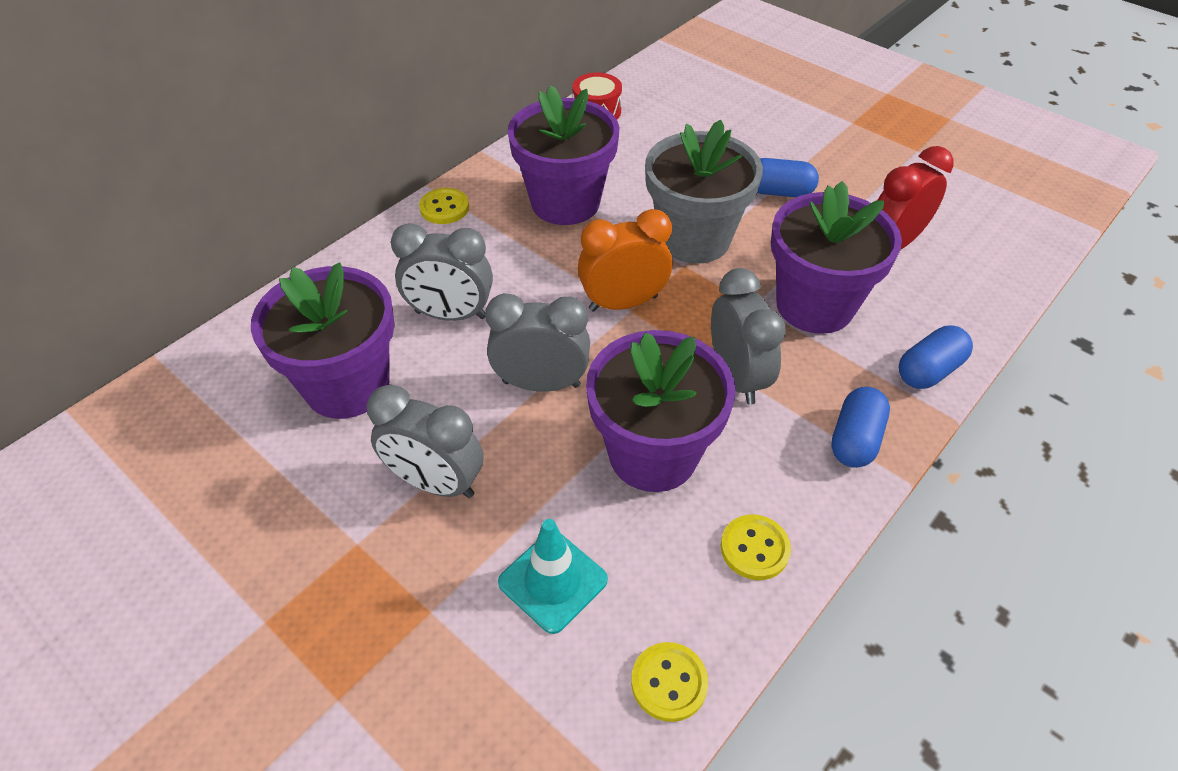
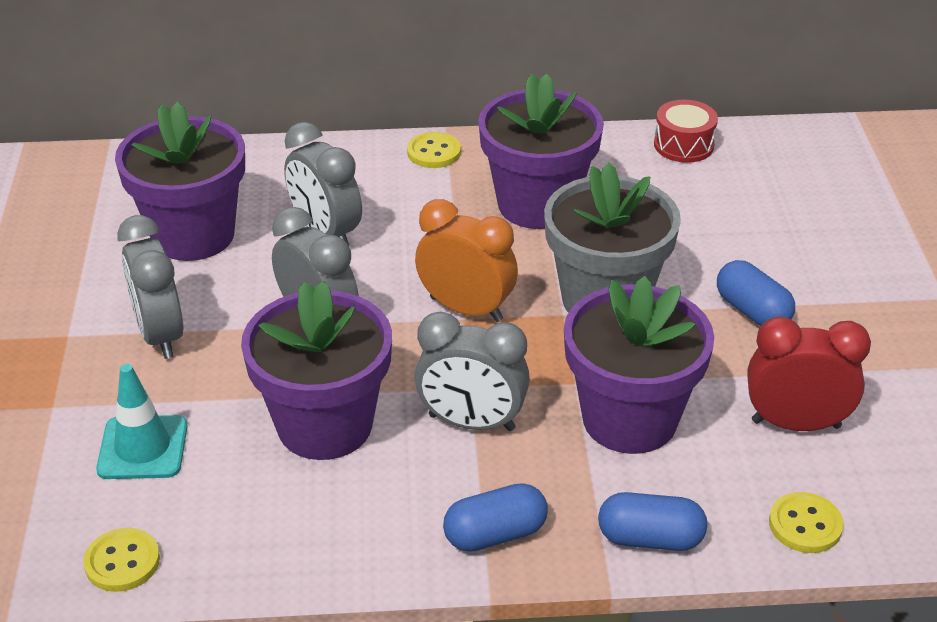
camera: 45 degrees right, 10 degrees down
(736, 377) = (471, 422): grey clock -> grey clock turned 75 degrees clockwise
(754, 548) = (299, 538): yellow button -> yellow button (805, 525)

